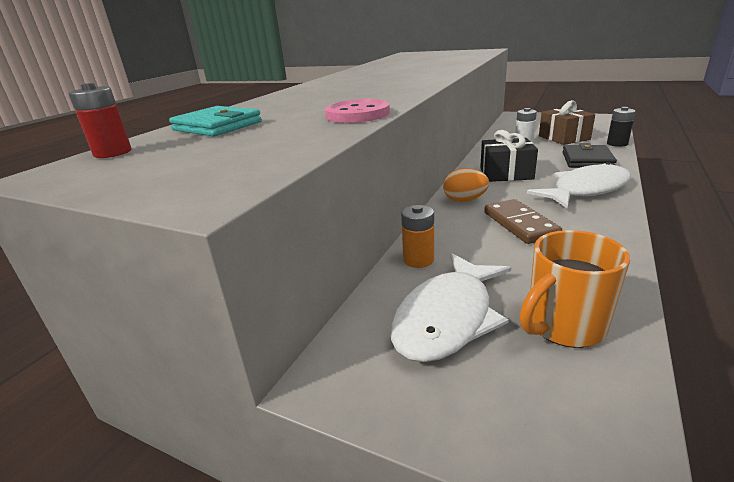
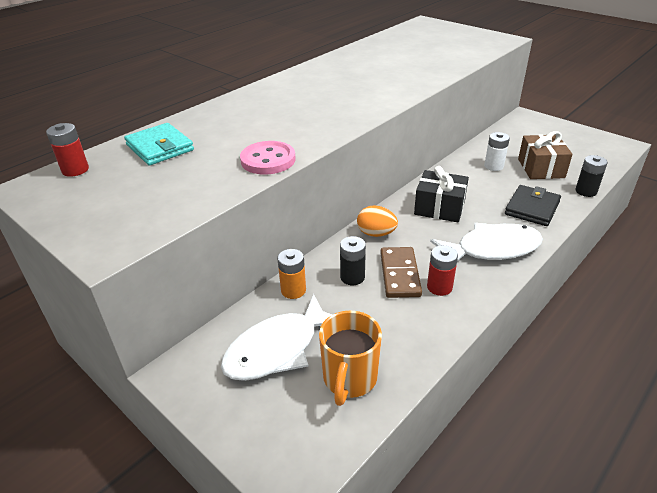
camera: 15 degrees right, 10 degrees up
(473, 236) = (352, 277): none -> black battery
(563, 326) = (349, 379): orange mug -> orange mug turned 60 degrees counterclockwise
(570, 225) = (439, 287): none -> red battery

